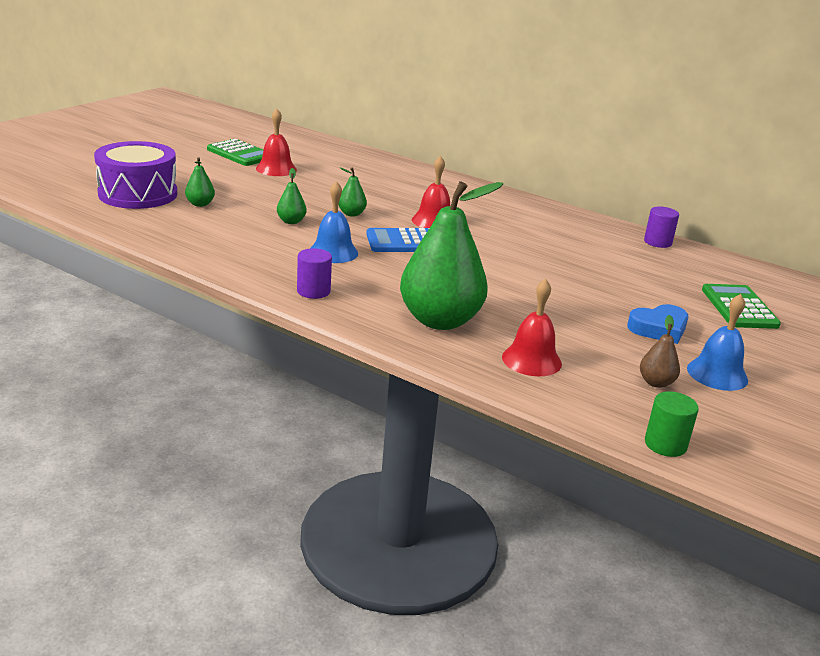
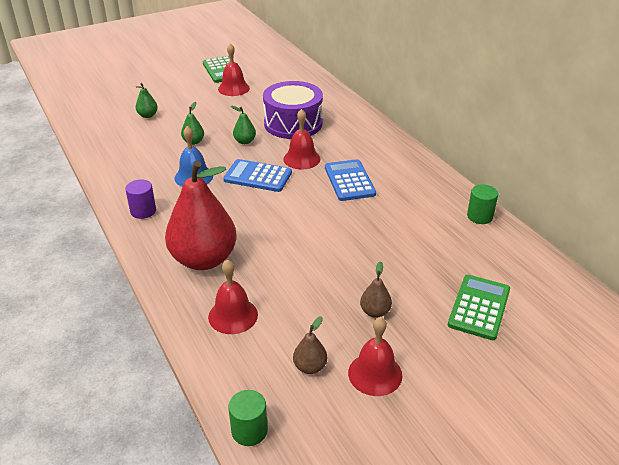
camera: 30 degrees right, 10 degrees up
(138, 194) = (117, 100): purple drum -> purple drum (293, 123)
(440, 320) = (204, 259): green pear -> red pear
(505, 232) = (349, 181): none -> blue calculator
(657, 242) = (479, 216): purple cylinder -> green cylinder
(659, 329) = (375, 312): blue heart -> brown pear
(717, 374) = (375, 374): blue bell -> red bell

